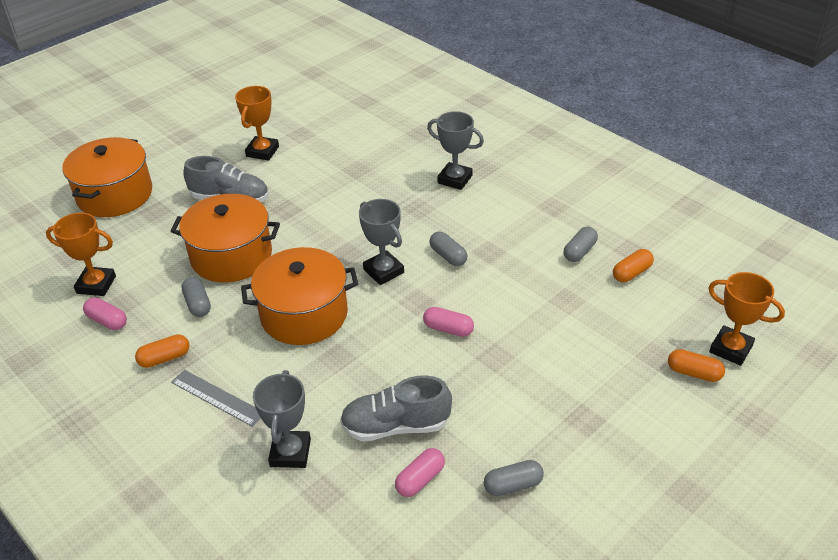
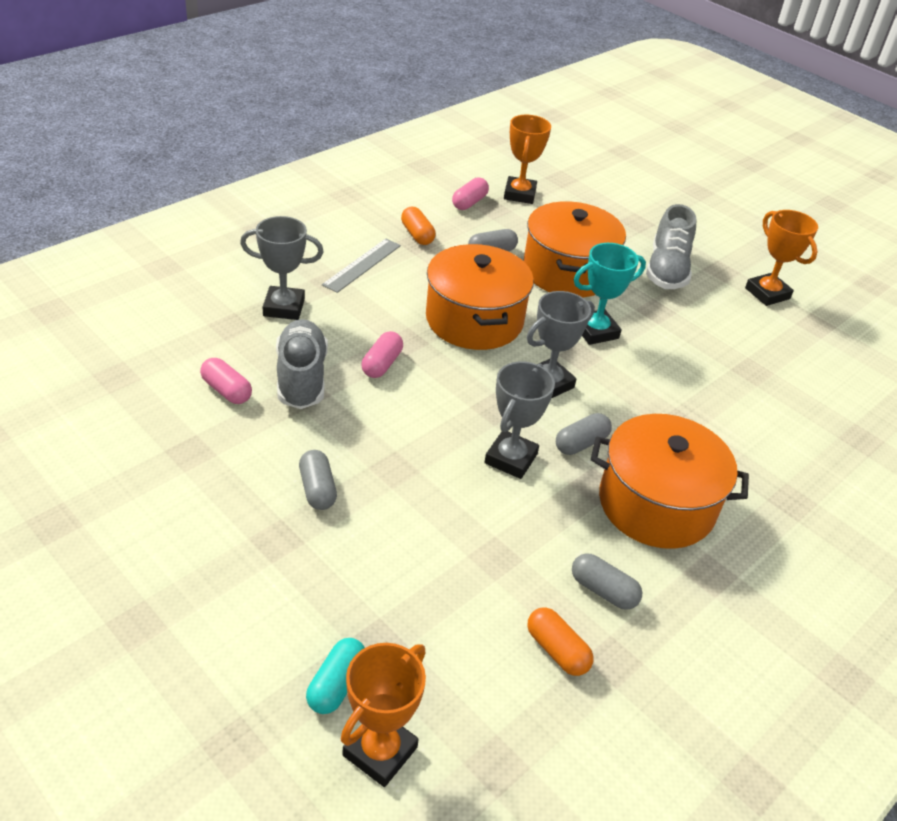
camera: 85 degrees right, 0 degrees up
(115, 195) = (659, 197): orange pot -> orange pot (656, 504)
(262, 151) = (767, 293): orange trophy -> orange trophy turned 45 degrees clockwise
(315, 243) = (595, 331): none -> turquoise trophy
(448, 329) = (445, 431): pink capsule -> pink capsule (382, 364)
(455, 179) = (753, 466): grey trophy -> grey trophy (510, 458)
(513, 485) = (198, 460): grey capsule -> grey capsule (317, 489)
(694, 373) = (336, 684): orange capsule -> turquoise capsule

